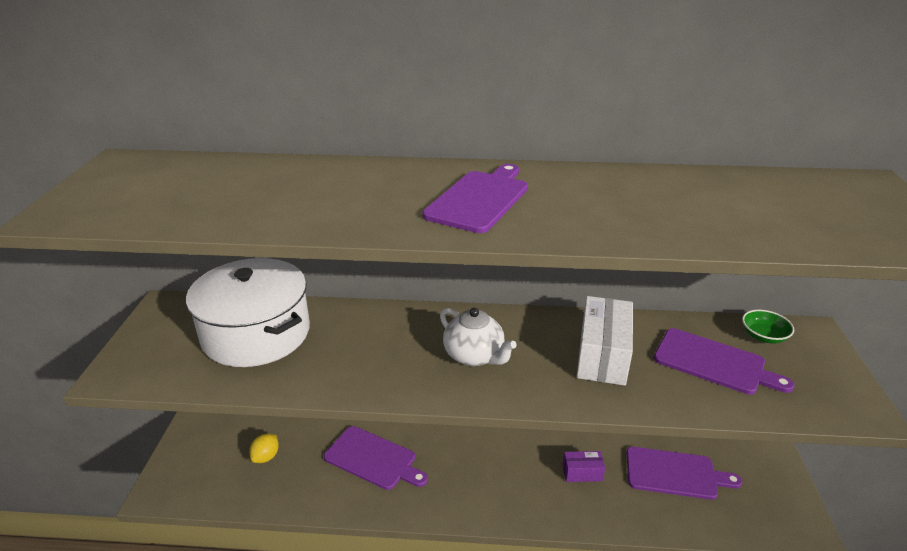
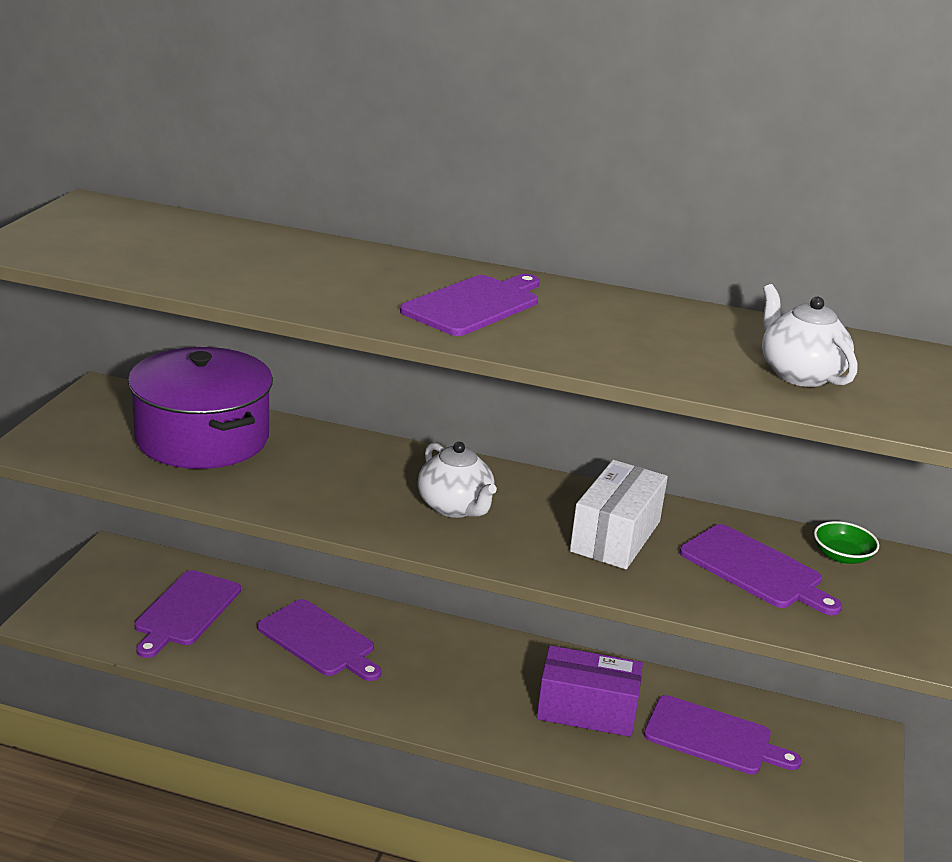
camera: 10 degrees right, 5 degrees down
(256, 334) = (202, 438): white pot -> purple pot
(266, 457) = (185, 611): yellow lemon -> purple cutting board
(582, 473) = (586, 710): purple box -> purple box, size x1.89
(767, 216) = (799, 374): none -> white teapot

